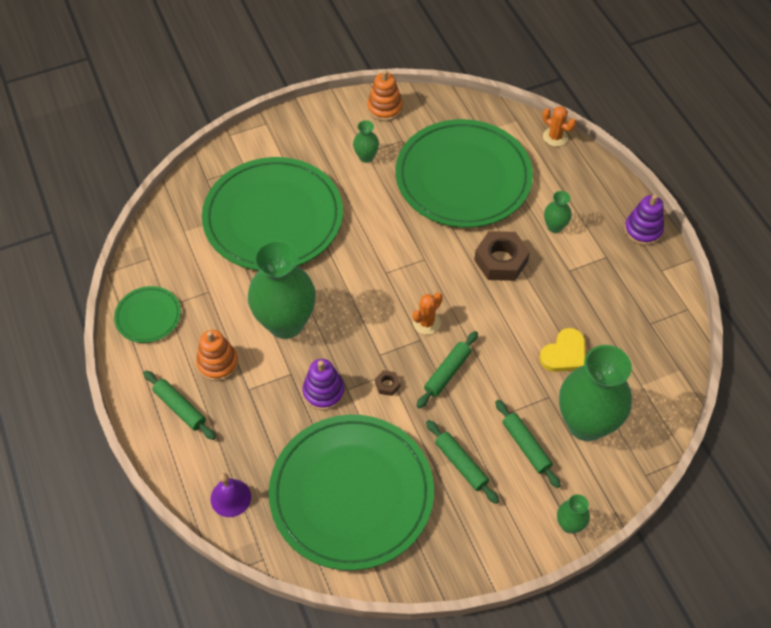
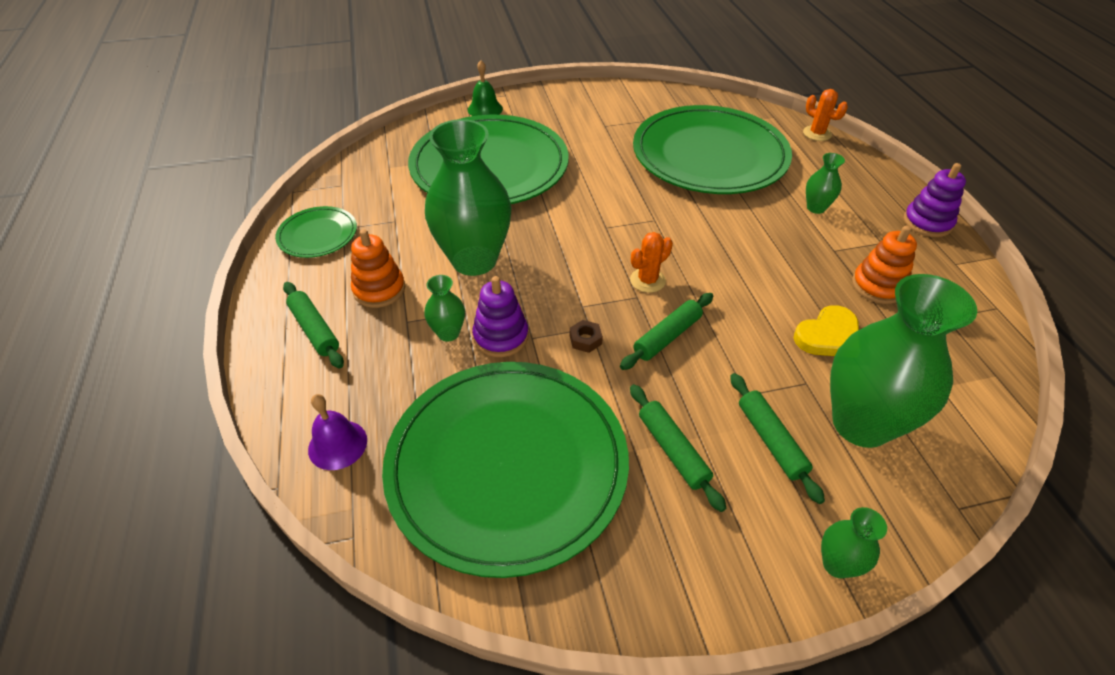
camera: 10 degrees right, 10 degrees down
(251, 145) = (485, 109): none -> green bell
(366, 157) = (604, 129): green vase -> green vase (448, 333)
(385, 108) = (631, 95): orange stacking toy -> orange stacking toy (878, 286)
(501, 261) = (748, 231): brown nut -> none

